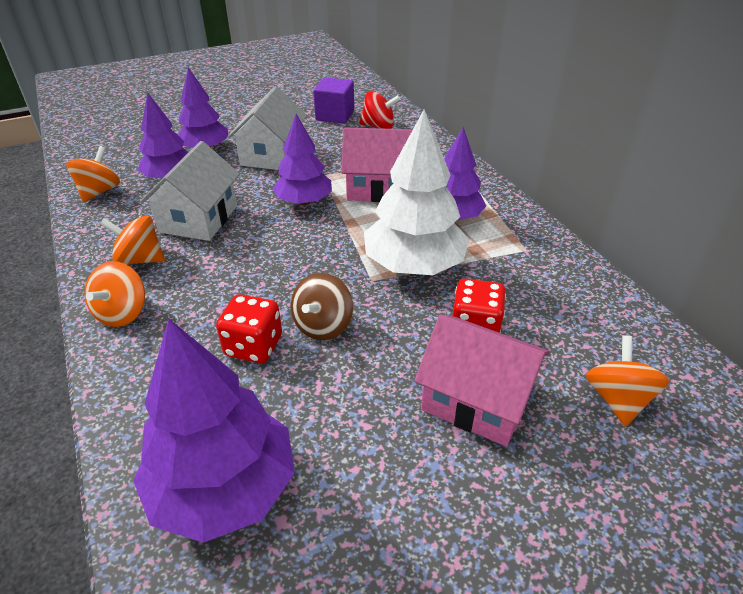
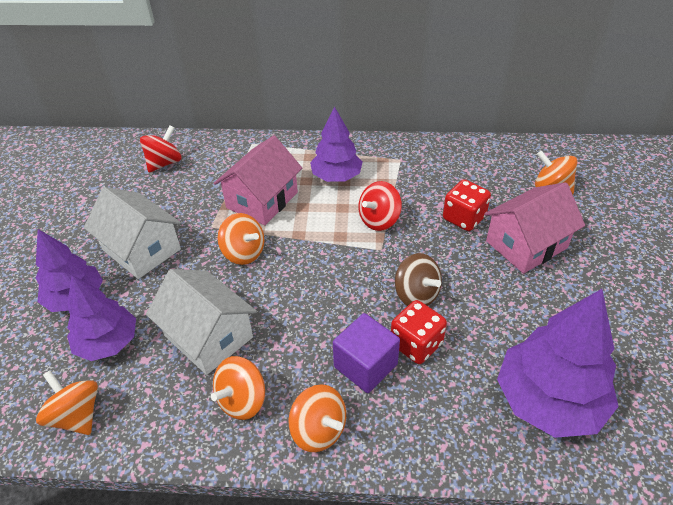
camera: 60 degrees left, 5 degrees up
(304, 201) = (244, 253): purple tree -> orange spinning top
(335, 115) = (112, 182): purple cube -> purple cube (365, 365)
(414, 265) = (379, 220): white tree -> red spinning top

